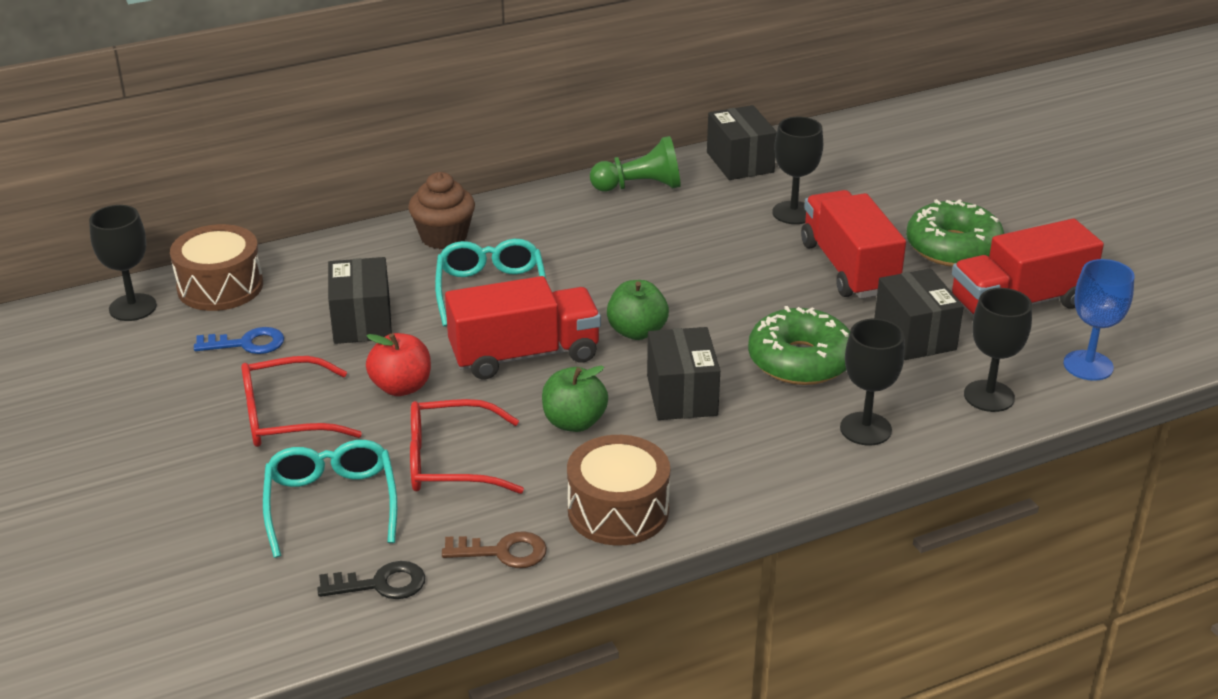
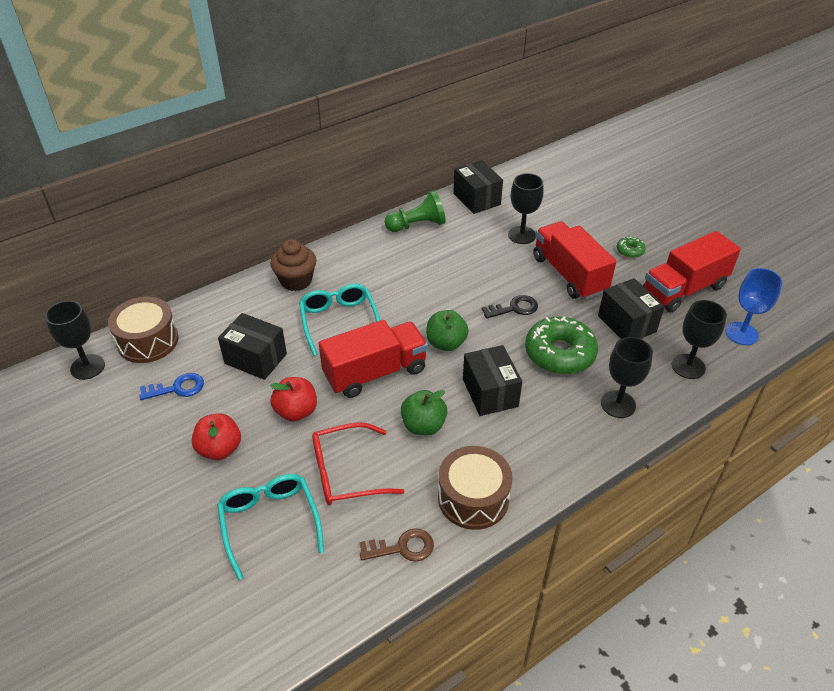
camera: 10 degrees left, 10 degrees up
(286, 417) = (220, 449): red glasses -> red apple
(362, 322) = (255, 358): black box -> black box turned 45 degrees counterclockwise
(380, 584) = (322, 591): black key -> black key (514, 308)
(953, 247) = (630, 251): green donut -> green donut, size x0.45

